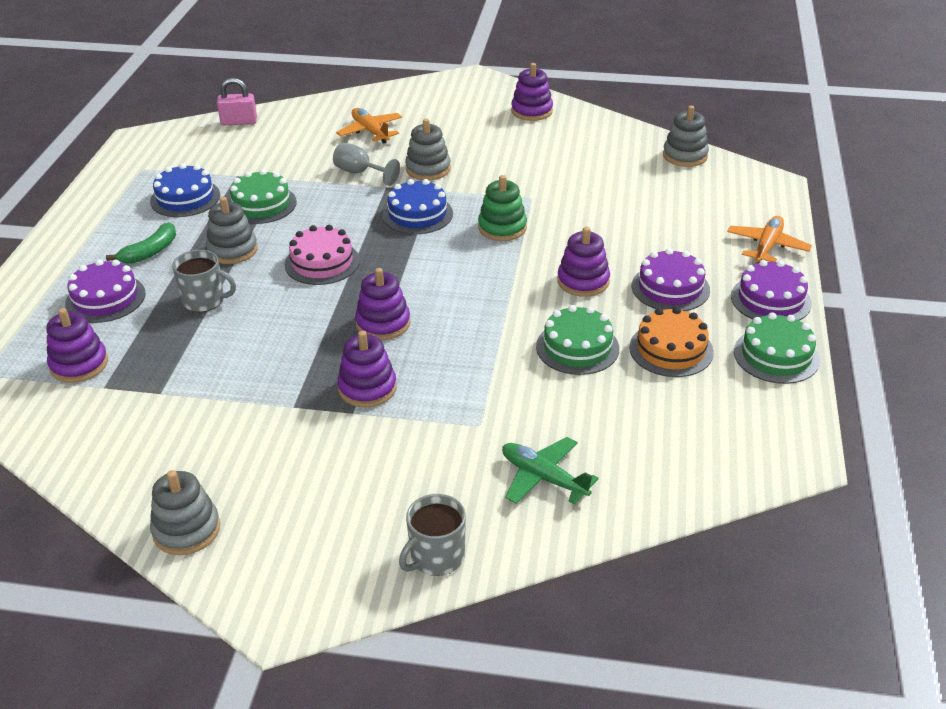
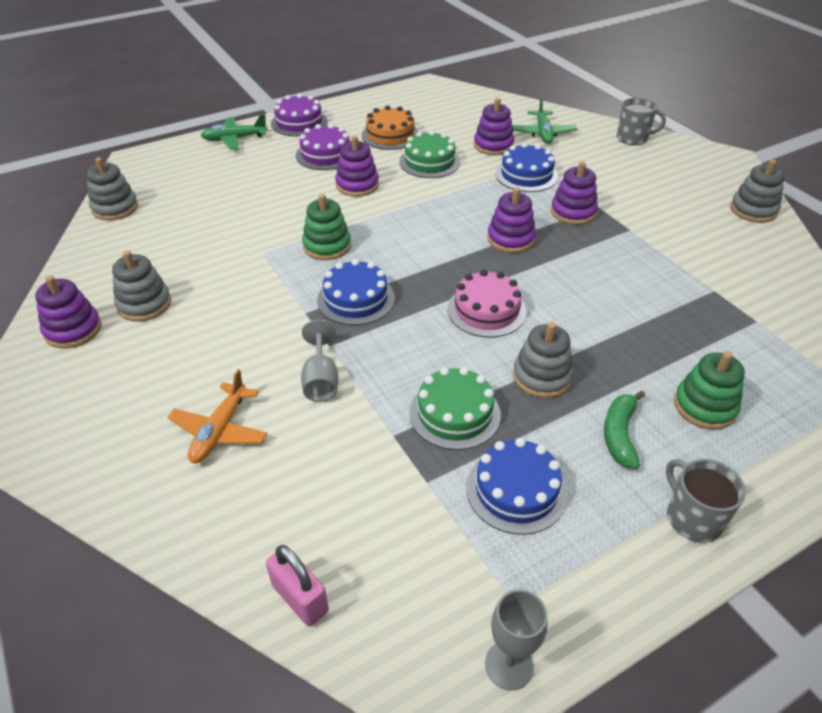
camera: 130 degrees left, 5 degrees up
(79, 364) = (767, 353): purple stacking toy -> purple stacking toy (493, 145)
(105, 298) = (704, 406): purple cake -> green stacking toy
(125, 155) = (509, 665): none -> grey goblet
(150, 252) = (619, 434): green banana -> green banana turned 75 degrees counterclockwise
(204, 301) = (616, 341): grey mug -> grey mug (692, 518)
(428, 169) = (268, 336): grey stacking toy -> grey stacking toy (144, 304)
(470, 400) = (526, 175): none -> blue cake
(767, 246) = (234, 139): orange plane -> green plane
(776, 356) = (354, 108): green cake -> none

